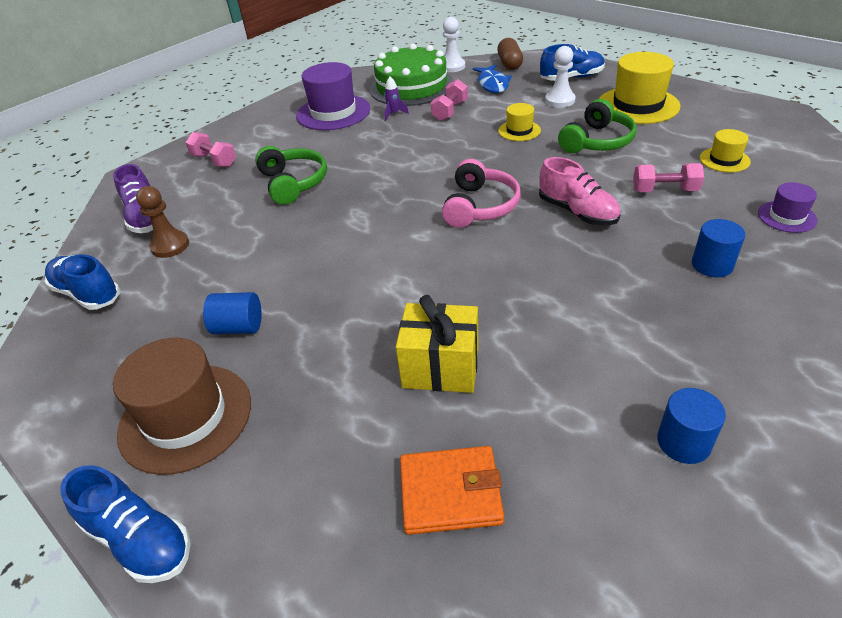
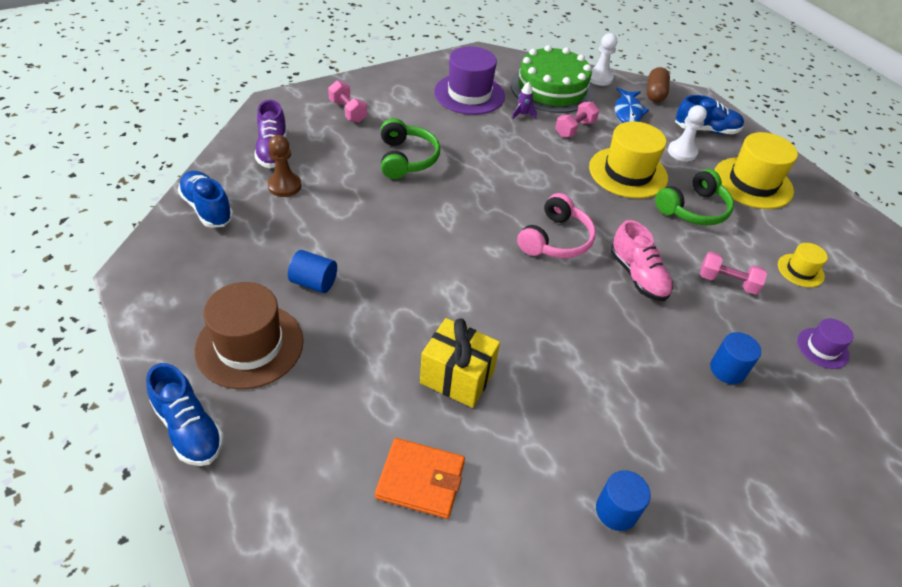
camera: 10 degrees right, 5 degrees up
(519, 131) = (628, 172): yellow hat -> yellow hat, size x1.95

